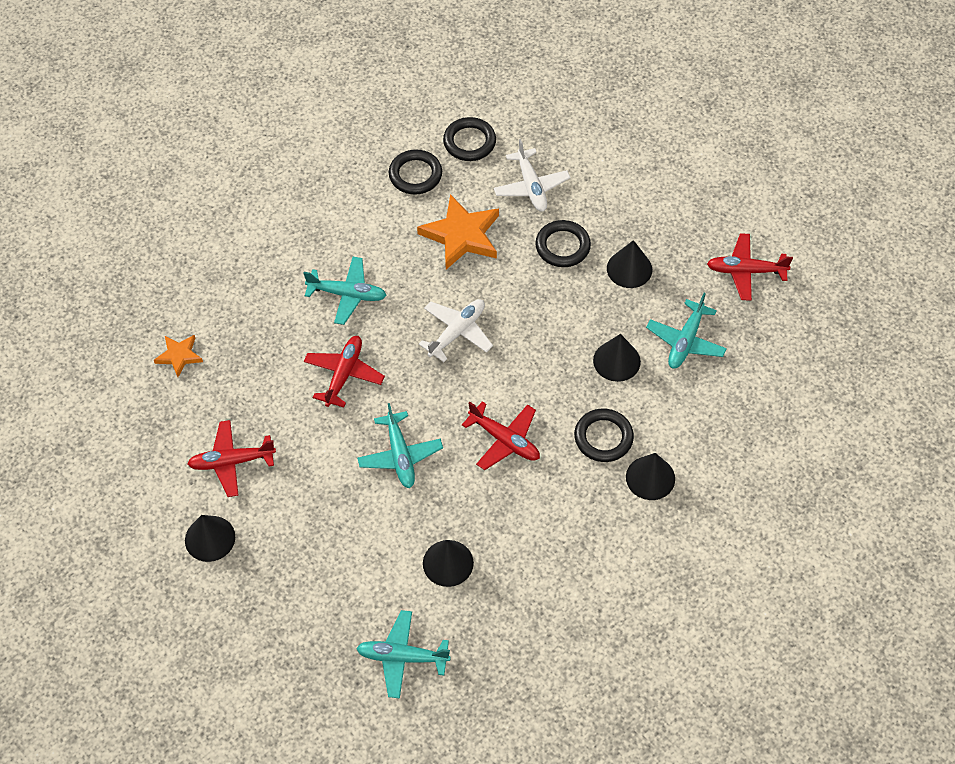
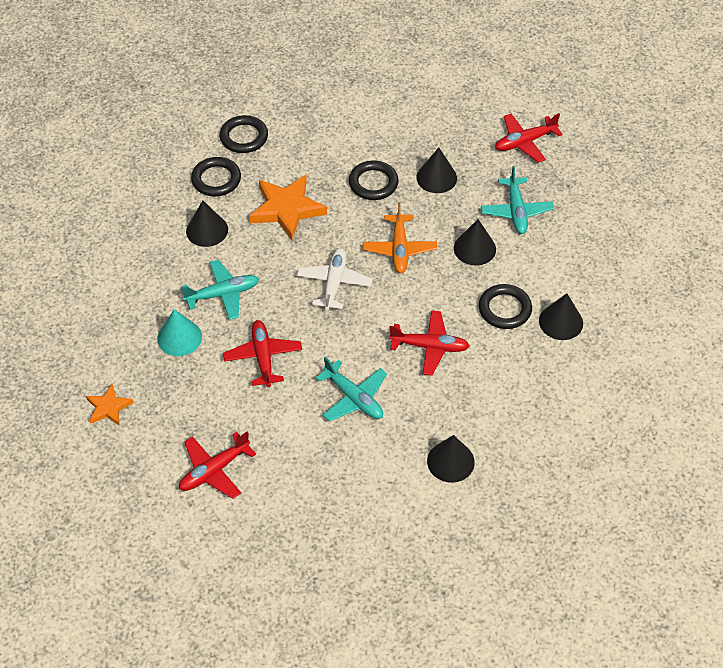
camera: 30 degrees left, 5 degrees down
(210, 538) = (238, 541): black cone -> black cone (207, 230)
(282, 318) = (179, 337): none -> turquoise cone
(402, 657) = (465, 553): turquoise plane -> none
(531, 187) = (317, 150): white plane -> none
(542, 327) = (399, 249): none -> orange plane

